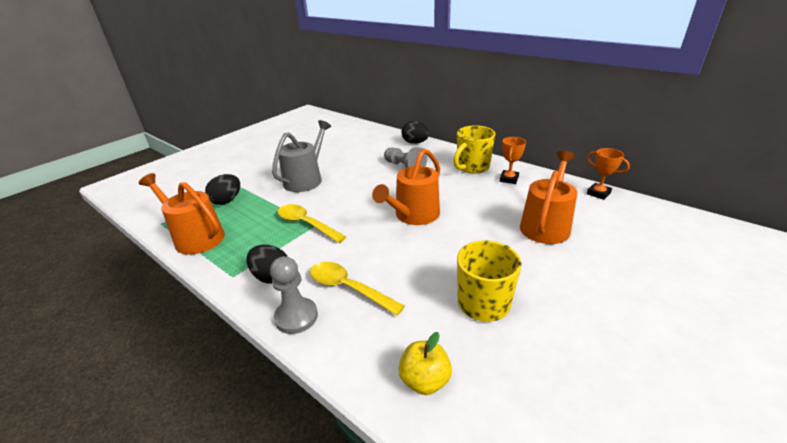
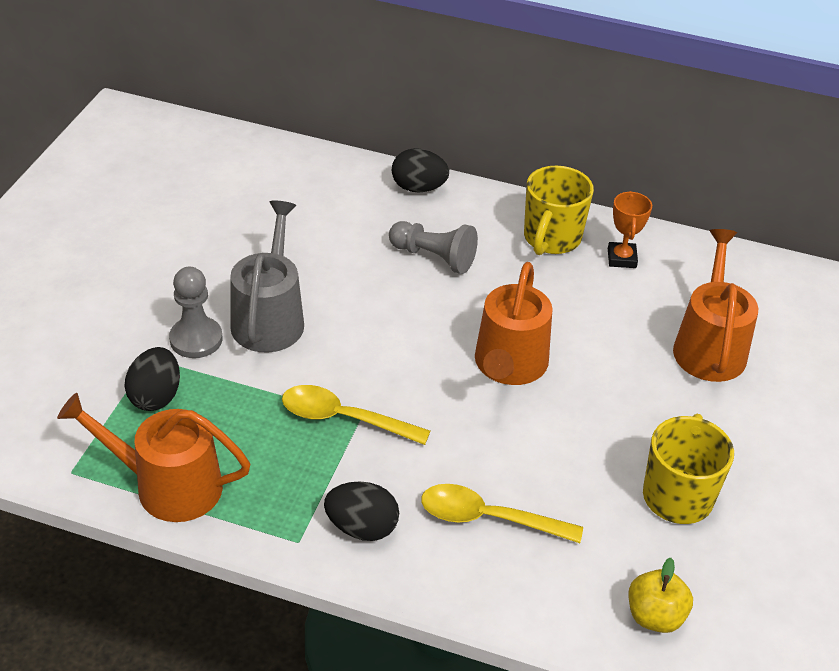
camera: 25 degrees left, 10 degrees up
(296, 317) = (445, 579): grey pawn -> grey pawn (196, 339)
(598, 193) = (762, 268): orange trophy -> none

